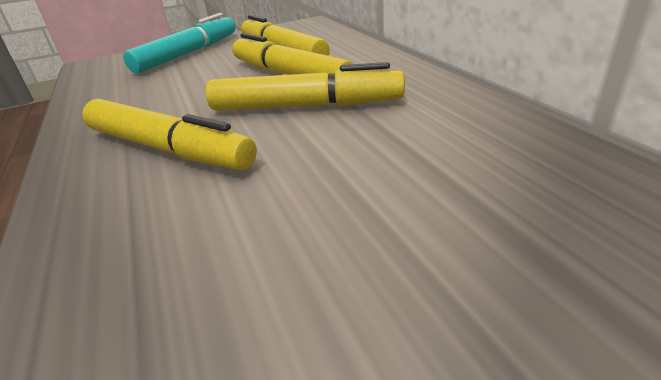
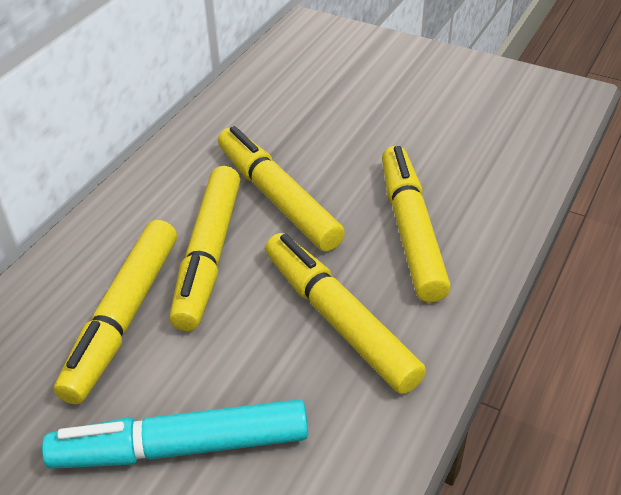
camera: 130 degrees left, 10 degrees up
(165, 98) = (339, 320): none -> yellow marker

